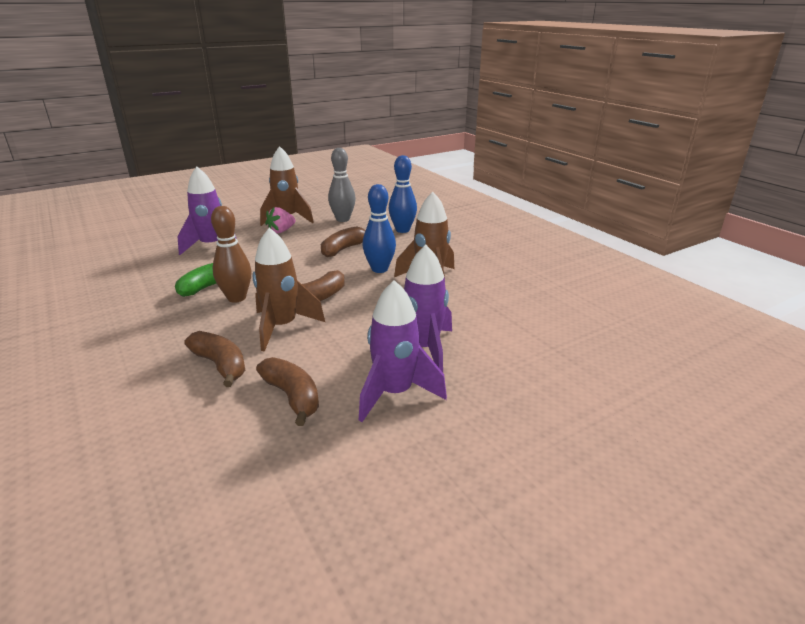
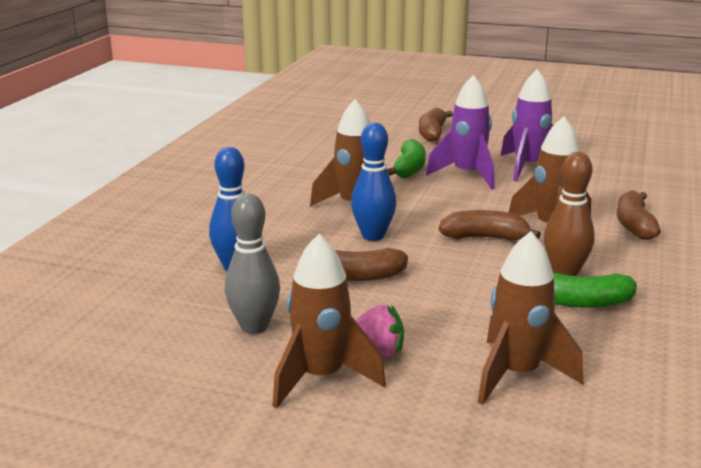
camera: 130 degrees left, 5 degrees down
(212, 246) = (517, 375): purple rocket -> brown rocket
(292, 396) = (597, 190): brown banana -> brown banana (432, 133)
(474, 330) = (409, 169): none -> green banana

